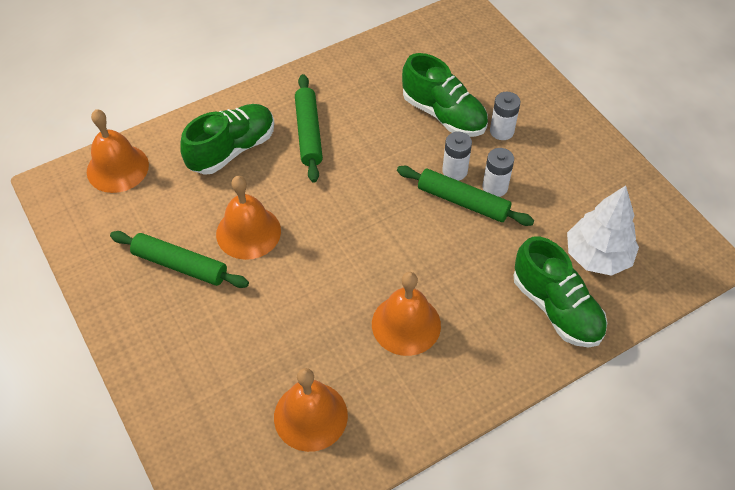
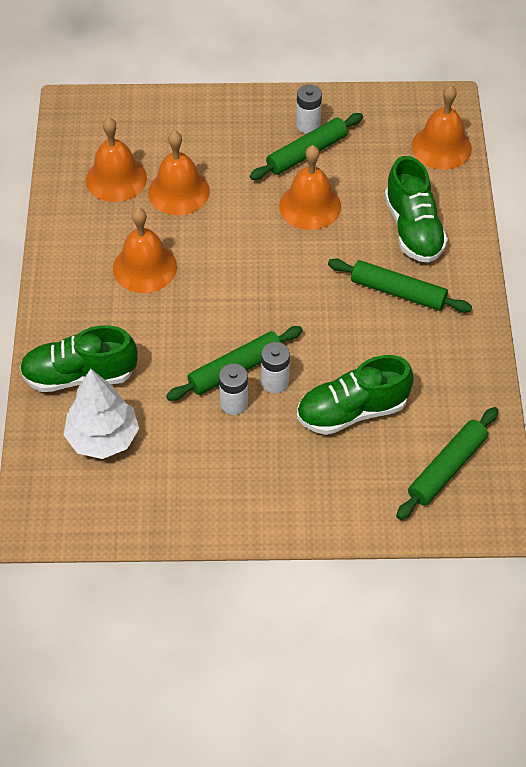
camera: 120 degrees right, 0 degrees up
(294, 347) = (179, 191): none -> orange bell
(449, 47) = (447, 468): none -> green rolling pin
(501, 131) = (298, 449): white battery -> white battery (308, 125)

